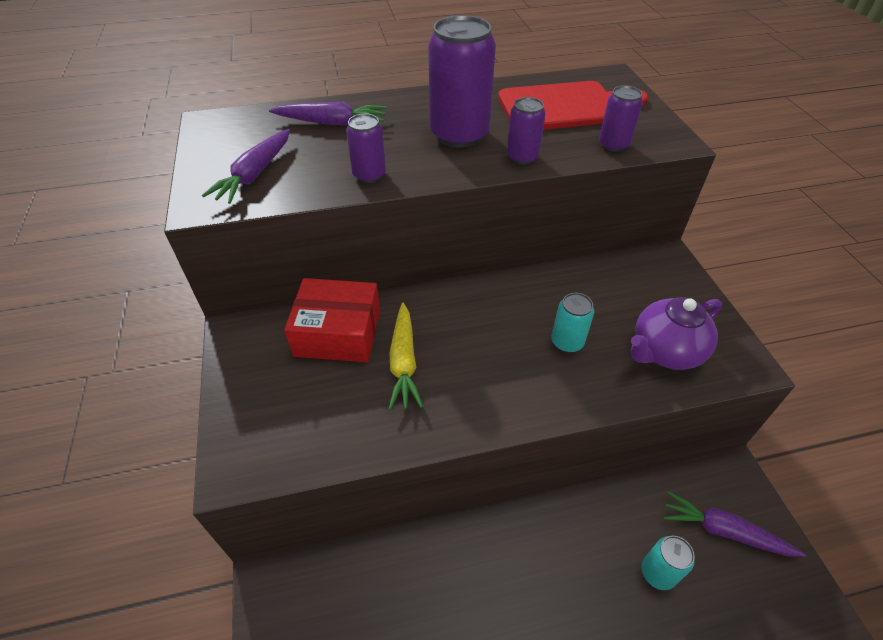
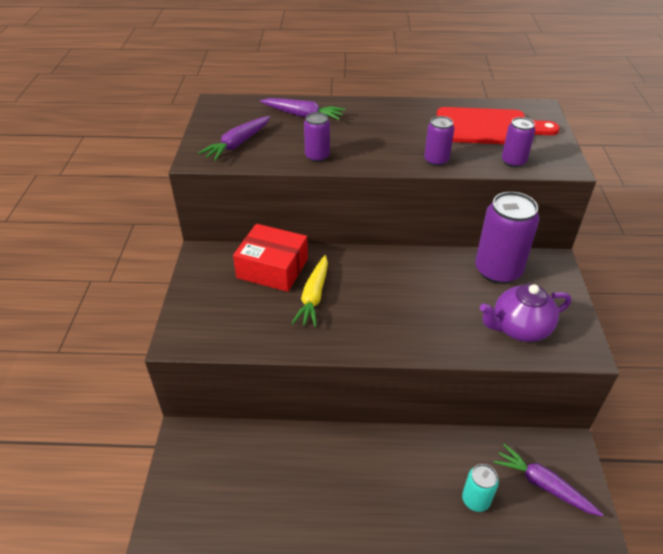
camera: 15 degrees right, 5 degrees down
(459, 134) = (395, 137): purple can -> purple can (498, 270)
(567, 342) = (443, 307): turquoise can -> none

